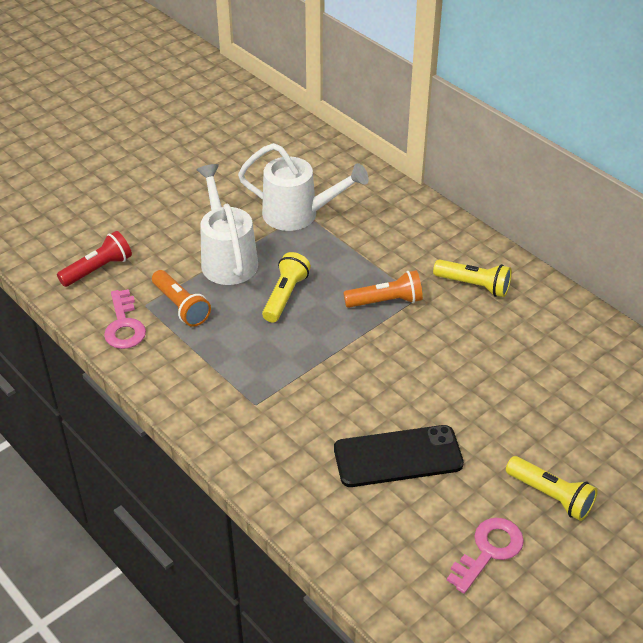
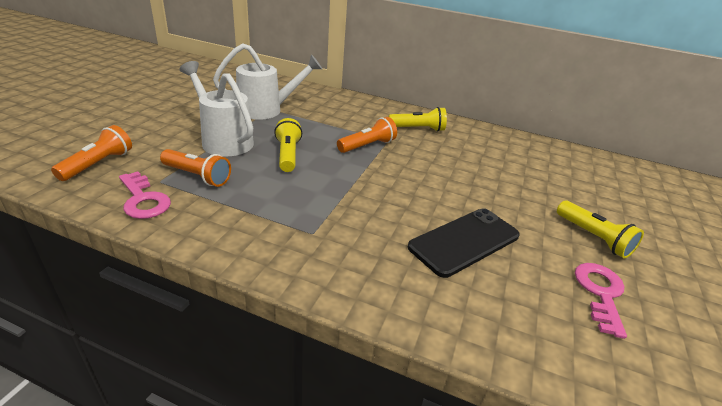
camera: 30 degrees left, 10 degrees down
(98, 269) = (98, 164): red flashlight -> orange flashlight
(551, 496) = (594, 238): yellow flashlight -> yellow flashlight turned 45 degrees clockwise

